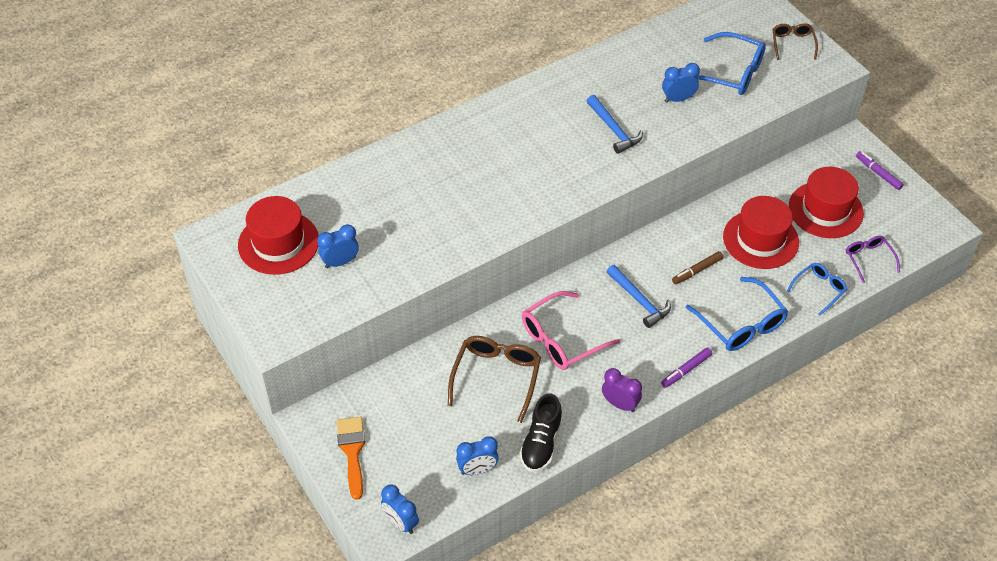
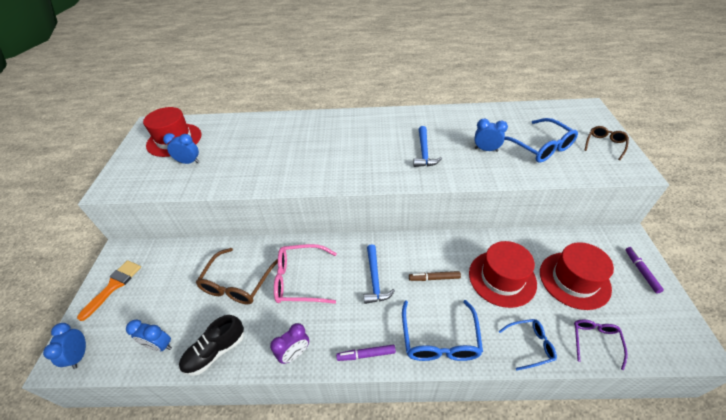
camera: 35 degrees right, 5 degrees down
(496, 377) = (237, 283): brown glasses -> brown glasses turned 150 degrees clockwise
(620, 404) = (295, 353): purple clock -> purple clock turned 75 degrees clockwise

